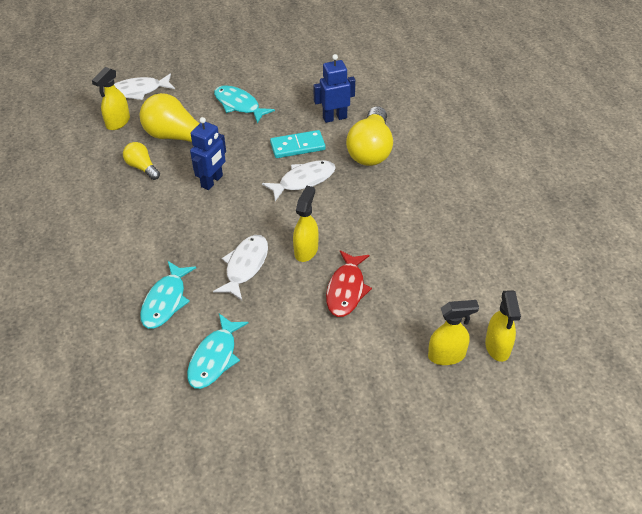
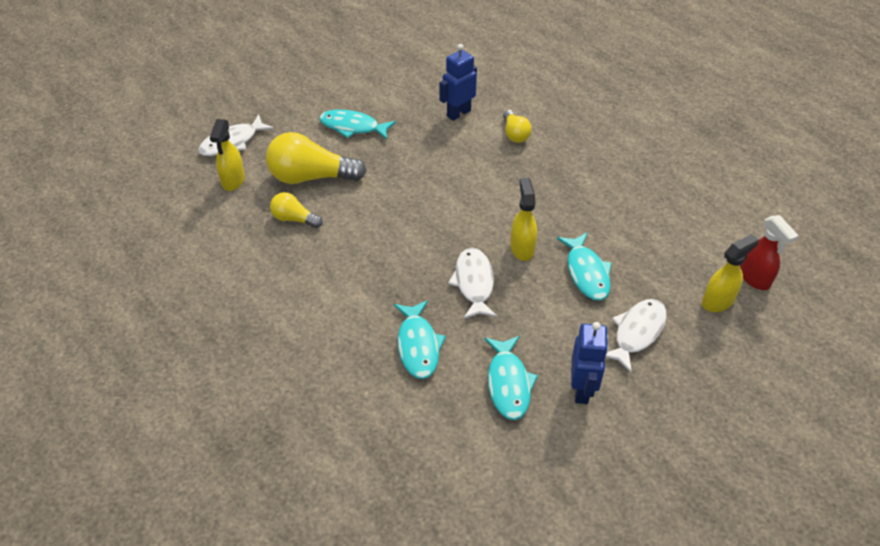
camera: 25 degrees left, 0 degrees up
(212, 181) = (380, 211): blue robot -> blue robot (582, 389)
(297, 146) = (442, 151): turquoise domino -> none
(303, 180) = (471, 182): white fish -> white fish (637, 333)
(346, 290) = (586, 273): red fish -> turquoise fish
(371, 150) = (515, 134): yellow light bulb -> yellow light bulb, size x0.54
(497, 347) = (754, 278): yellow spray bottle -> red spray bottle

